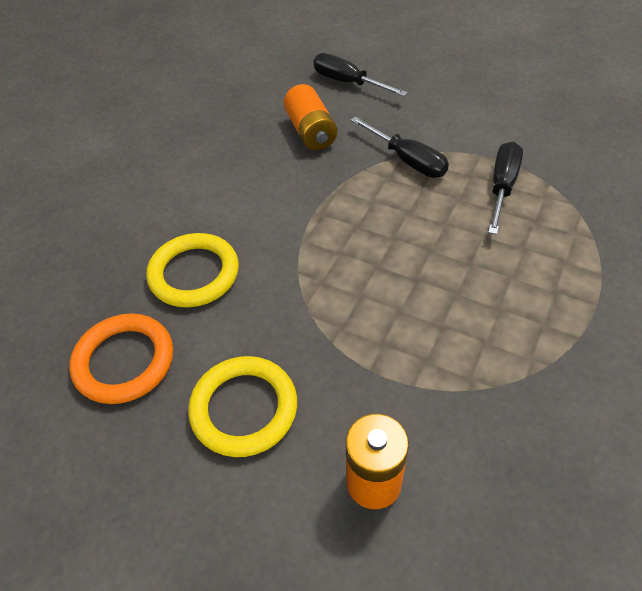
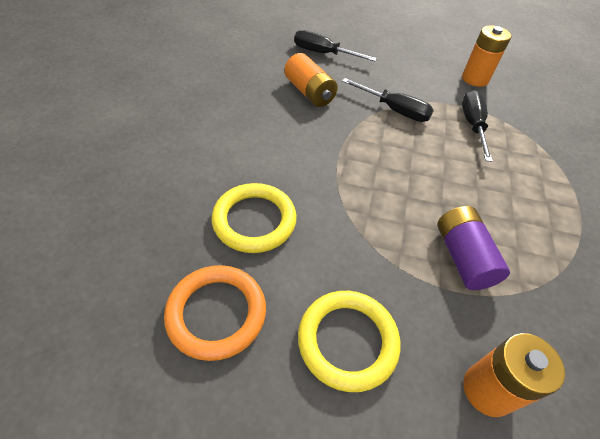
camera: 20 degrees left, 0 degrees up
(412, 342) = (463, 257): none -> purple battery
(536, 125) = (475, 79): none -> orange battery

